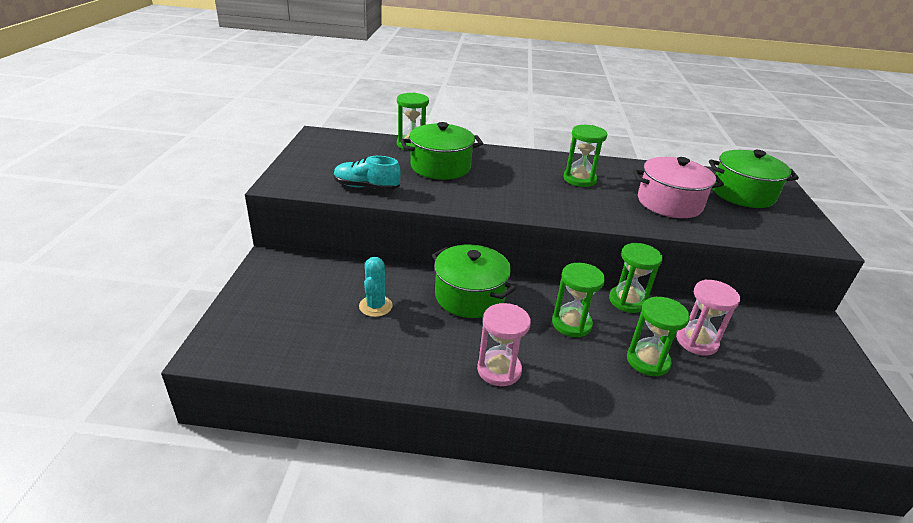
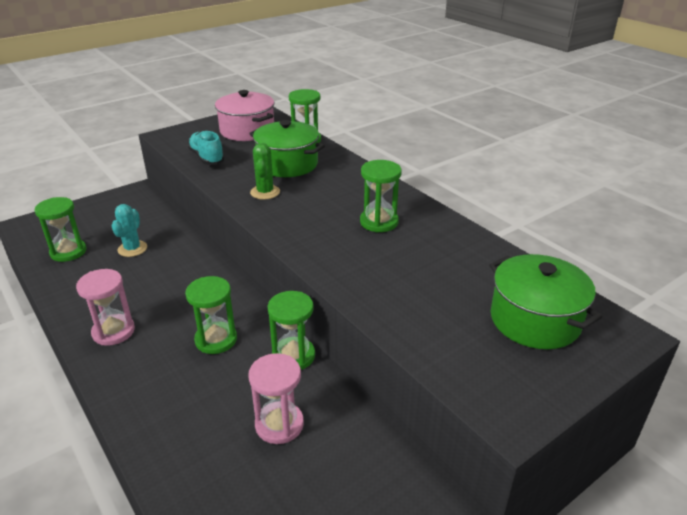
camera: 50 degrees right, 0 degrees up
(375, 306) = (132, 249): turquoise cactus -> turquoise cactus turned 45 degrees counterclockwise
(469, 296) = (193, 277): green pot -> none
(472, 193) = (265, 192): none -> green cactus
(647, 361) = (210, 404): green hourglass -> green hourglass (68, 252)
(669, 203) = (417, 282): pink pot -> pink pot (247, 131)

